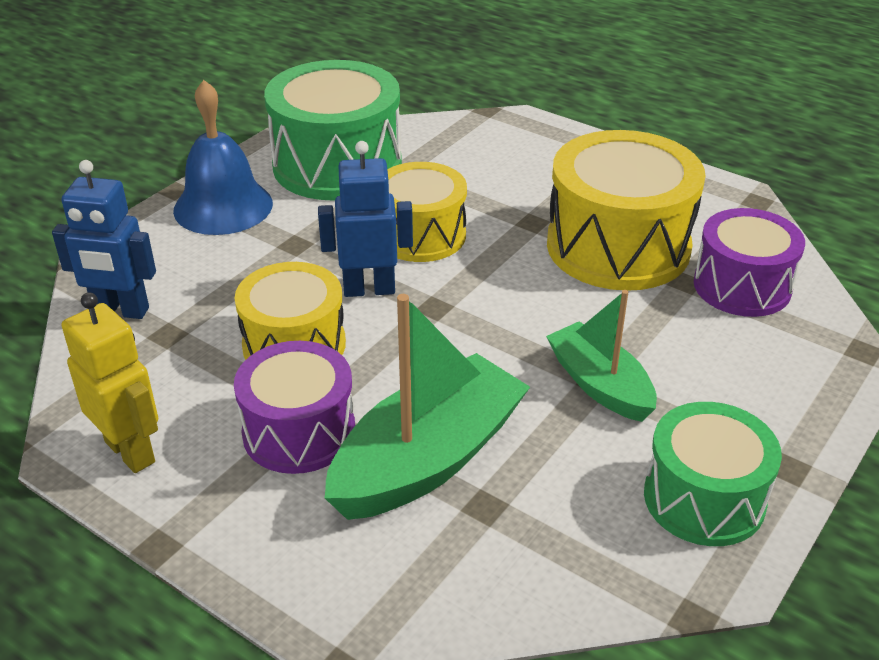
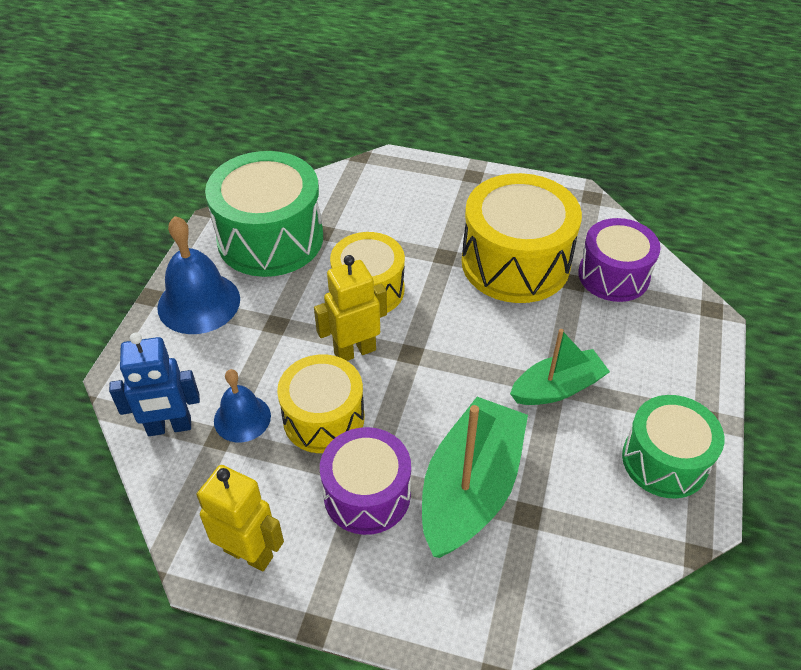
camera: 20 degrees left, 10 degrees up
(203, 322) = (242, 418): none -> blue bell
(369, 289) = (354, 351): blue robot -> yellow robot
(600, 384) = (557, 388): green boat -> green boat turned 120 degrees clockwise

